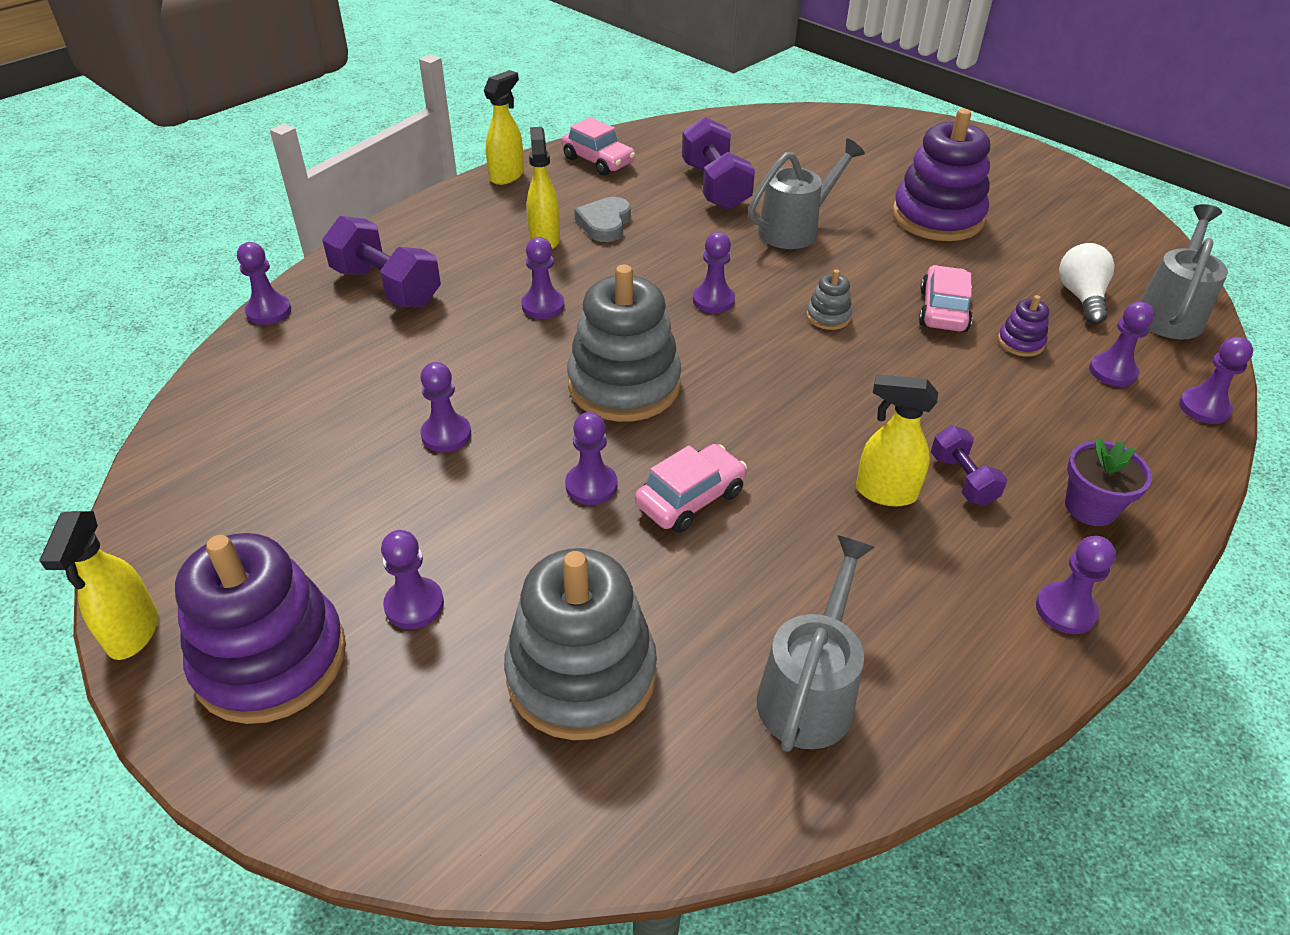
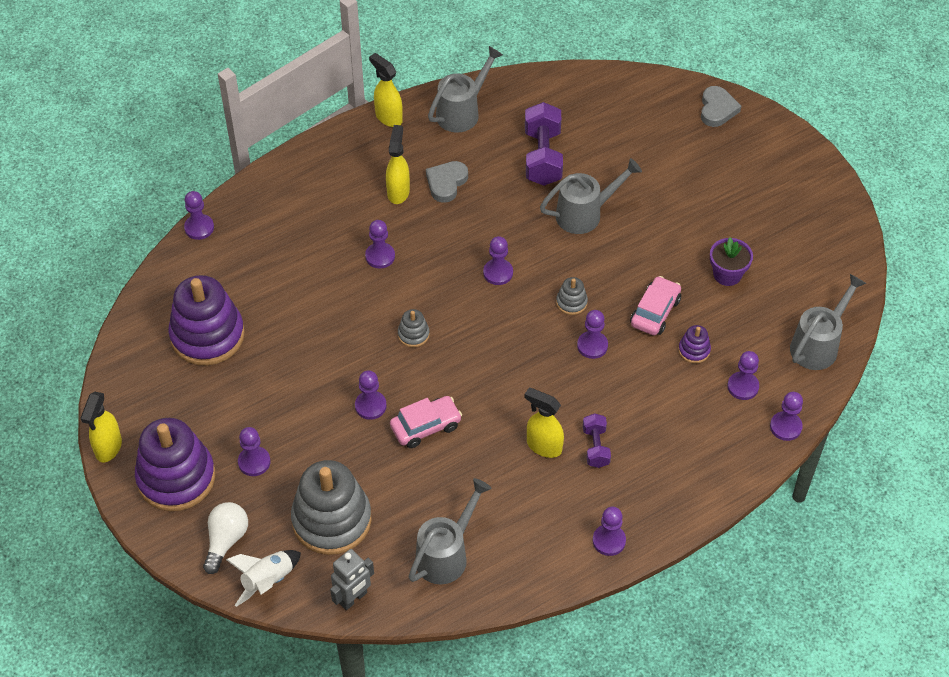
camera: 15 degrees right, 10 degrees up
(386, 287) = (279, 219): purple dumbbell -> none
(446, 435) = (294, 352): purple pawn -> purple pawn (592, 346)
(488, 819) = (268, 581): none -> white rocket
(507, 176) = (388, 117): yellow spray bottle -> yellow spray bottle turned 90 degrees counterclockwise
(598, 161) = (462, 112): pink car -> grey watering can
(624, 385) = (413, 334): grey stacking toy -> grey stacking toy, size x0.43
(669, 814) = (353, 598): none -> grey robot
(892, 127) = (717, 109): none -> grey heart
(937, 217) = (699, 220): purple stacking toy -> purple stacking toy (207, 335)
(1081, 297) = (762, 318): white light bulb -> white light bulb (226, 540)
(1090, 507) = (663, 482): purple flower pot -> purple flower pot (727, 274)

